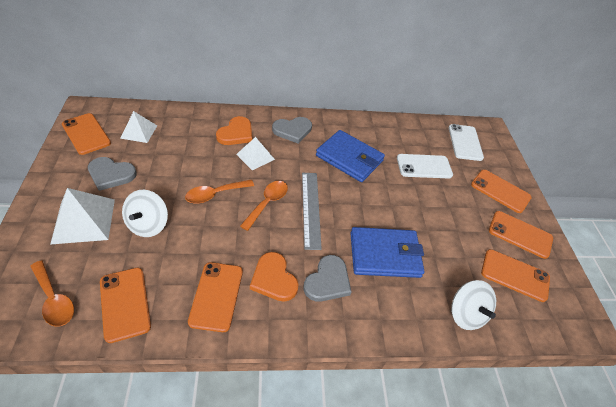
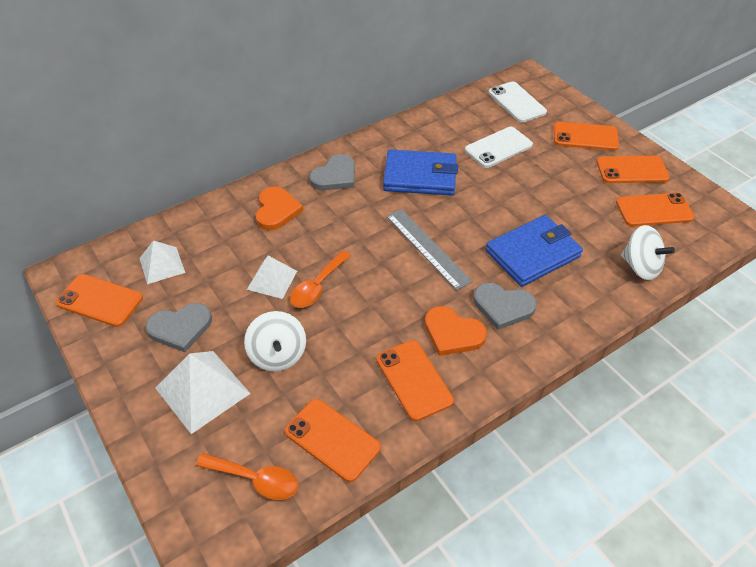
camera: 25 degrees left, 0 degrees up
(255, 156) = (321, 224): white pyramid -> white pyramid (272, 280)
(267, 203) = (379, 265): orange spoon -> none
(328, 281) = (503, 307): grey heart -> grey heart turned 105 degrees clockwise

